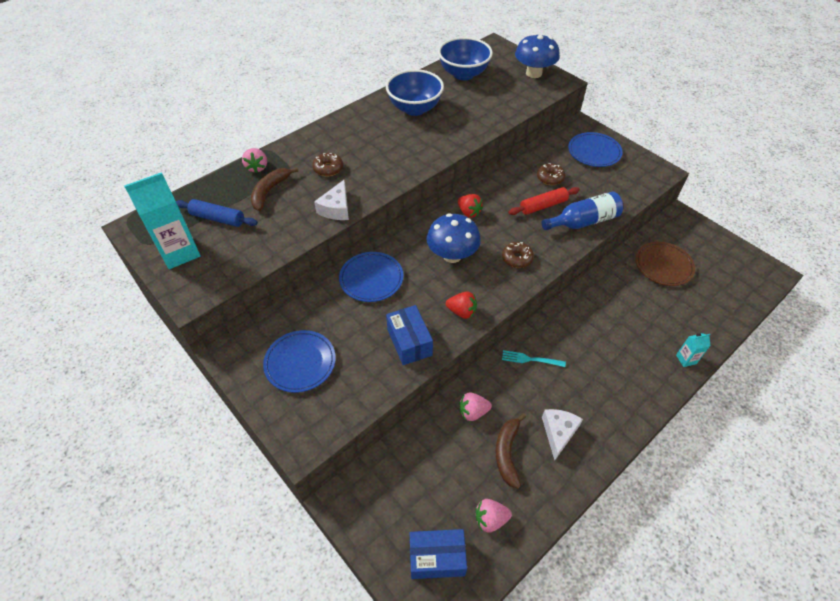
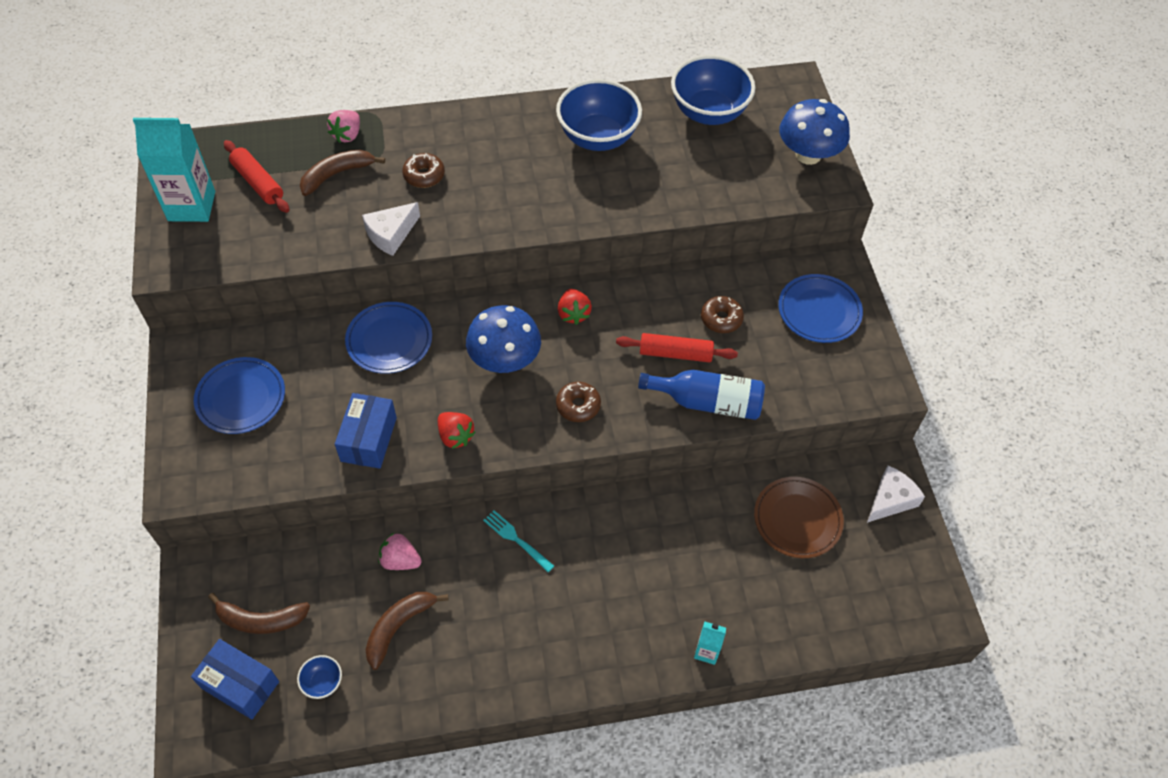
camera: 30 degrees right, 5 degrees up
(218, 218) = (258, 183): blue rolling pin -> red rolling pin
(415, 505) = (261, 620): none -> brown banana
(490, 519) = (323, 682): pink strawberry -> blue bowl
(558, 433) = (473, 640): white cheese -> white cheese (890, 499)

